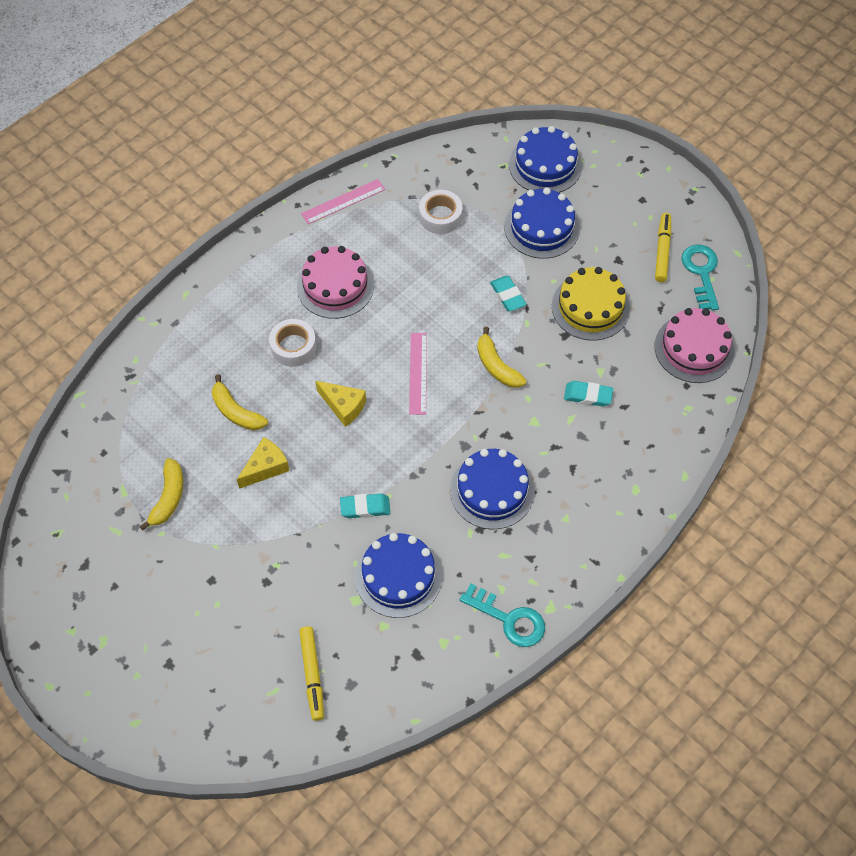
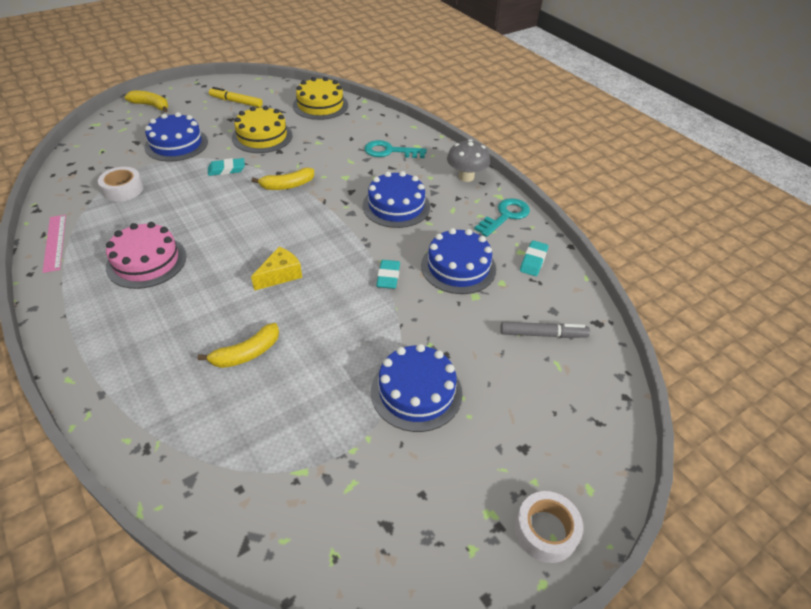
camera: 80 degrees left, 15 degrees down
(168, 498) = (326, 426): yellow banana -> yellow banana (151, 106)
(265, 467) = (321, 338): yellow cheese -> none
(293, 347) = (196, 300): white tape -> white tape (545, 531)
(312, 675) = (543, 334): yellow marker -> grey marker
(418, 373) = (271, 226): pink ruler -> none
(545, 165) = (120, 133): blue cake -> blue cake (416, 392)
(581, 562) = (466, 177): none -> grey mushroom
(588, 396) = (335, 151): turquoise eraser -> turquoise eraser (533, 261)
(694, 348) = (320, 105): pink cake -> yellow cake
(701, 273) = (264, 92): turquoise key -> turquoise key (390, 151)

